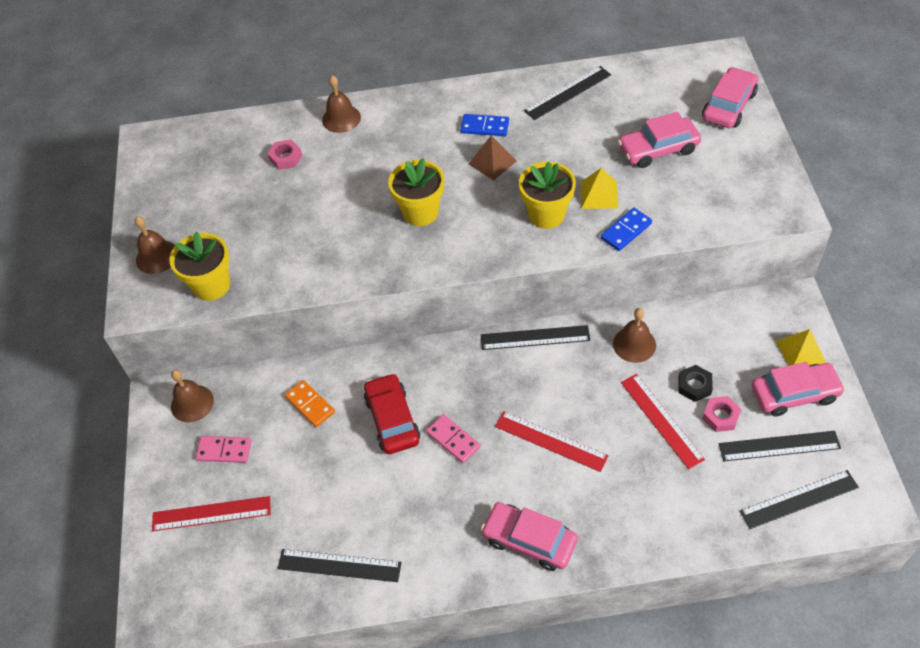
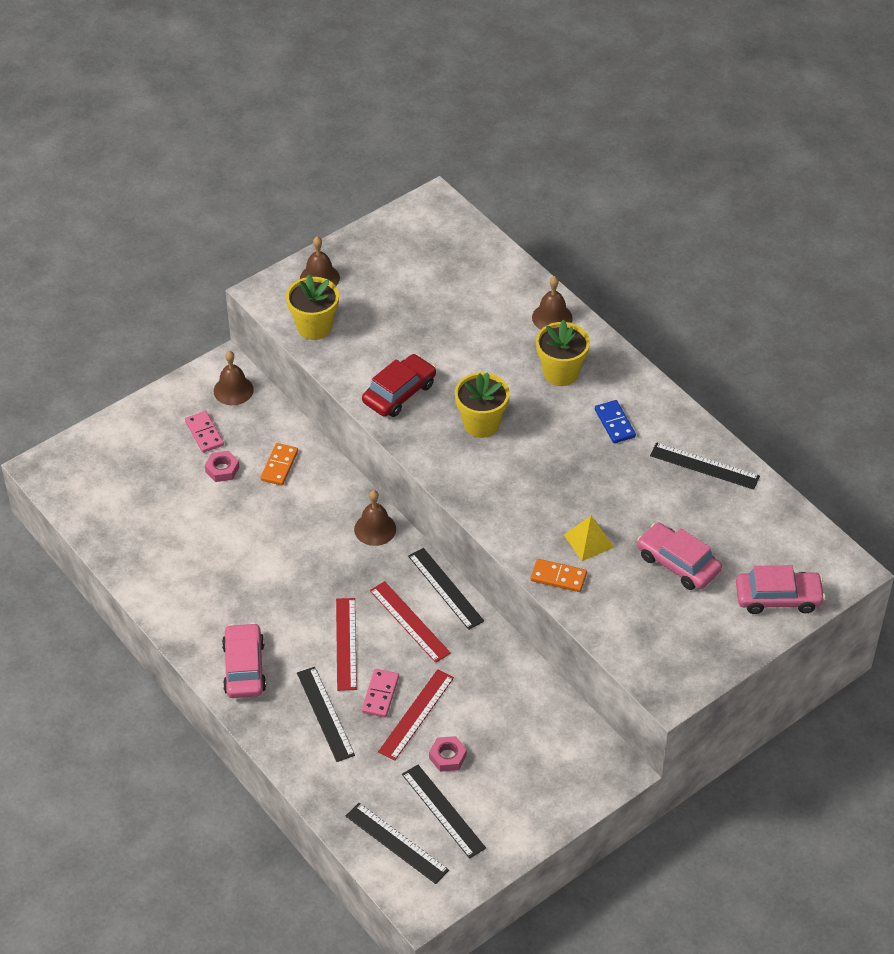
camera: 55 degrees right, 5 degrees down
(211, 513) = (147, 455): red ruler -> red ruler (409, 621)
(285, 158) = (479, 303): pink nut -> pink nut (222, 469)
(339, 566) = (151, 556): black ruler -> black ruler (325, 714)
(392, 419) = (299, 527): red car -> red car (399, 393)
(453, 440) = (306, 576): pink domino -> pink domino (380, 694)
(492, 162) = (575, 448): brown pyramid -> none
(546, 214) = (539, 512): yellow flower pot -> yellow flower pot (561, 373)
(626, 231) = (558, 577): blue domino -> orange domino
(634, 344) = (486, 664): brown bell -> brown bell (375, 529)
(694, 386) = (468, 725): black nut -> none
(794, 394) = (508, 805): pink car -> none
(800, 351) = (560, 794): yellow pyramid -> none

